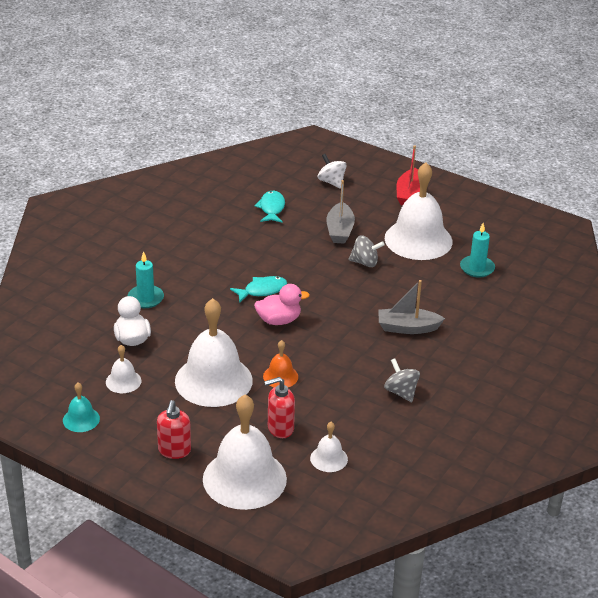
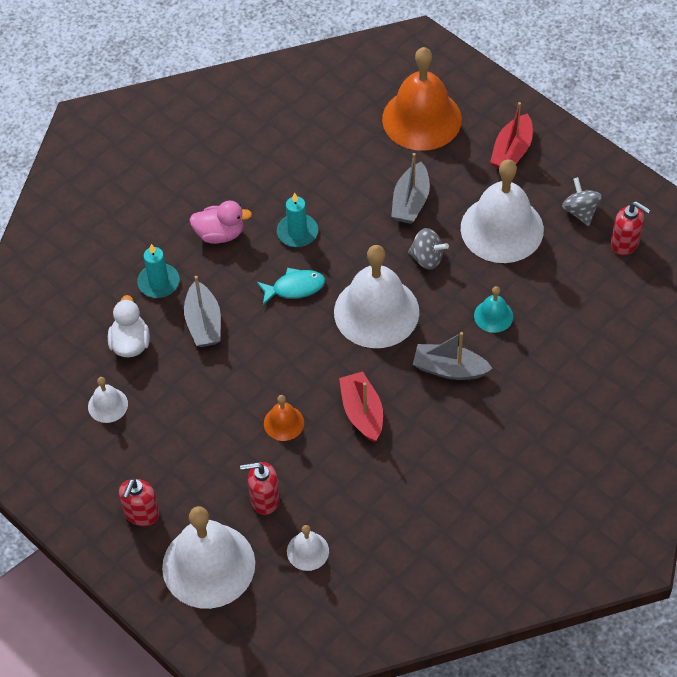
camera: 15 degrees right, 20 degrees up
(81, 419) = (51, 454): turquoise bell -> turquoise bell (493, 316)
(192, 320) = (204, 323): none -> grey boat
(213, 380) = (207, 418): white bell -> white bell (376, 312)
(271, 208) = (338, 155): turquoise fish -> none
(279, 320) = (302, 337): pink duck -> pink duck (220, 234)
(331, 182) = (421, 119): white spinning top -> orange bell
(345, 362) = (362, 412): none -> red boat
(401, 392) = (415, 466): grey spinning top -> grey spinning top (580, 211)
(477, 268) = (560, 285): turquoise candle -> turquoise candle (297, 232)
(518, 239) = (625, 243): none -> red soap dispenser

